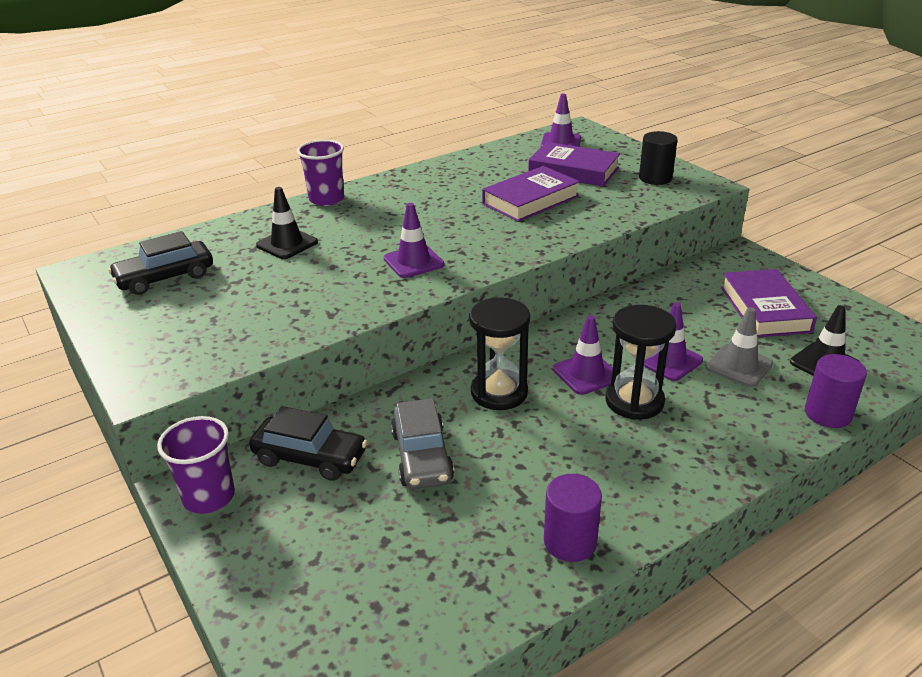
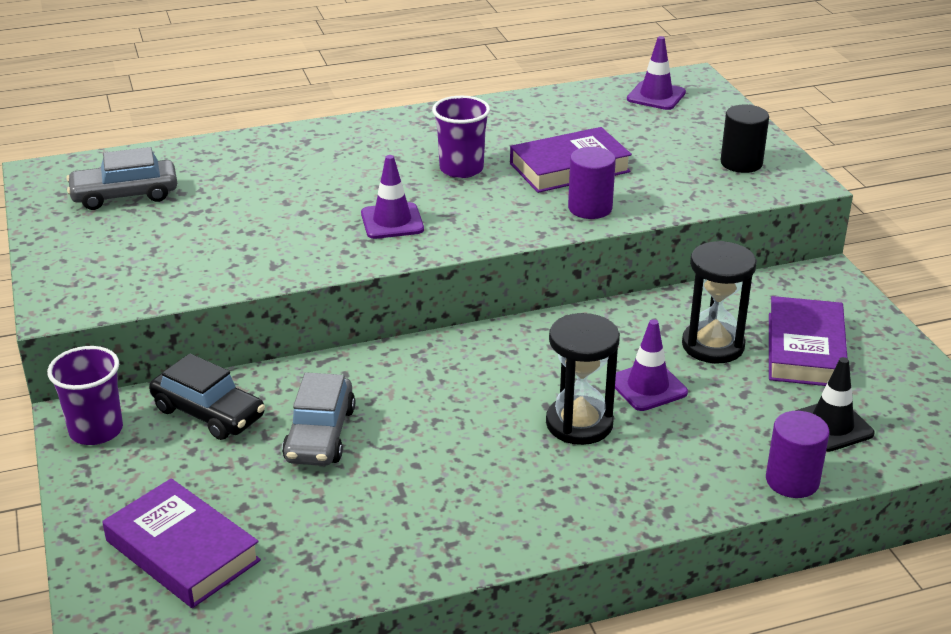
camera: 15 degrees right, 0 degrees up
(165, 278) = (125, 195): black car -> grey car
(287, 244) = (267, 177): black traffic cone -> none
(326, 199) = (336, 129): purple cup -> purple cup (461, 169)
(499, 392) = (436, 385): black hourglass -> black hourglass (713, 345)
(570, 541) = (423, 547): purple cylinder -> purple cylinder (590, 208)
(573, 171) = (646, 137): purple book -> purple book (182, 550)
(586, 374) = (544, 383): purple traffic cone -> none
(739, 366) = (726, 408): grey traffic cone -> none

